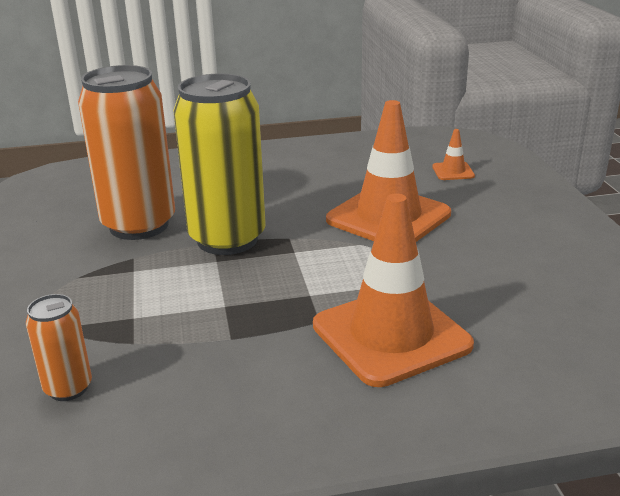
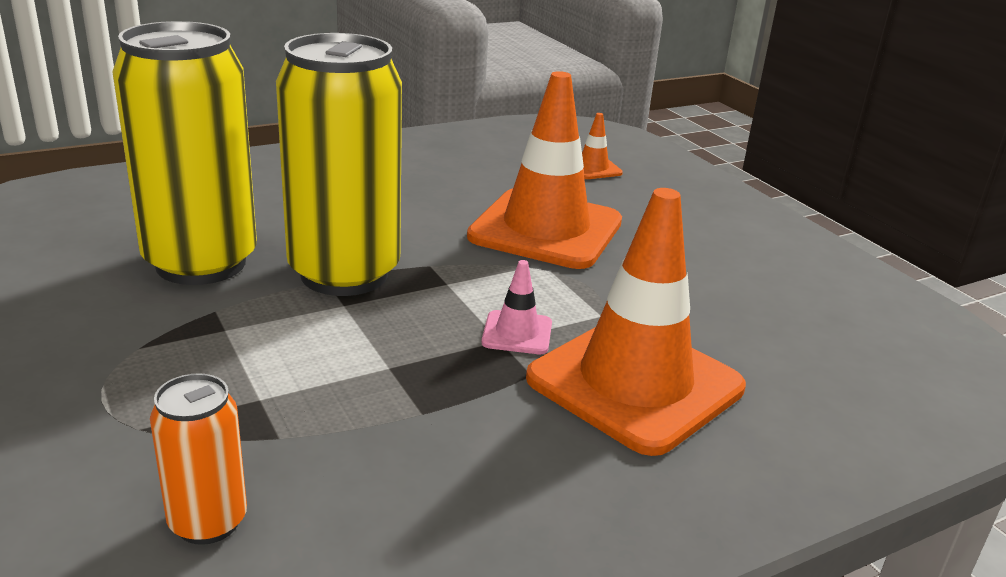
camera: 20 degrees left, 0 degrees up
(139, 225) = (201, 263): orange can -> yellow can
(325, 291) = (517, 333): none -> pink traffic cone

